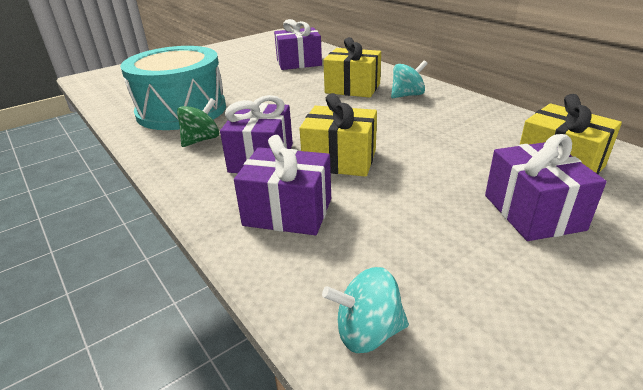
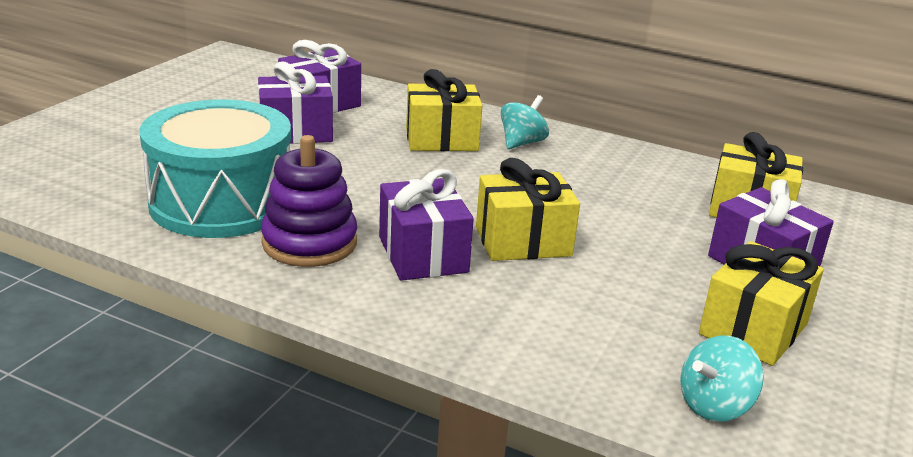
camera: 30 degrees left, 5 degrees down
(201, 140) = (309, 243): green spinning top -> purple stacking toy
(288, 212) = (526, 313): purple gift -> purple gift (296, 132)
(472, 268) = (753, 329): none -> yellow gift

